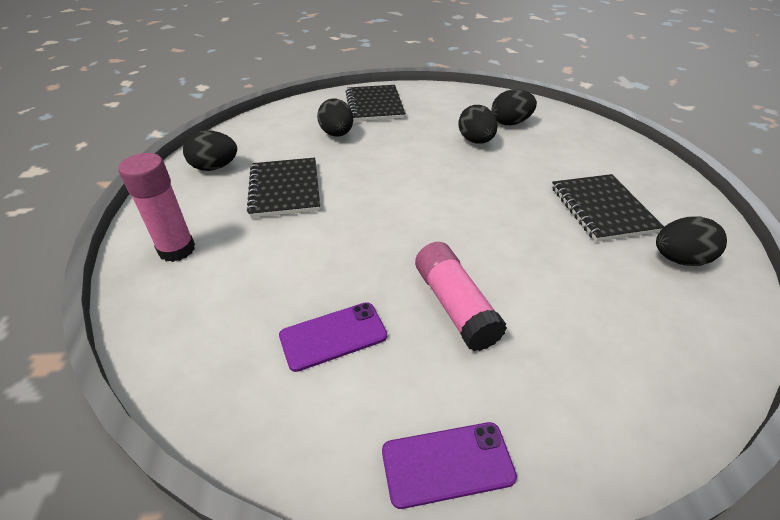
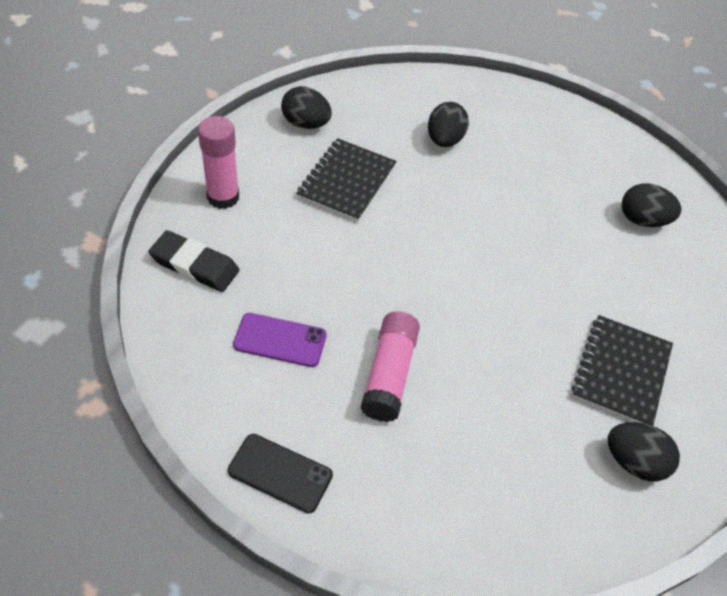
camera: 30 degrees right, 10 degrees up
(189, 319) = (195, 265): none -> black eraser
(374, 105) = (516, 120): black notebook -> none
(447, 464) = (280, 473): purple phone -> black phone
(475, 141) = (578, 223): black egg -> none

